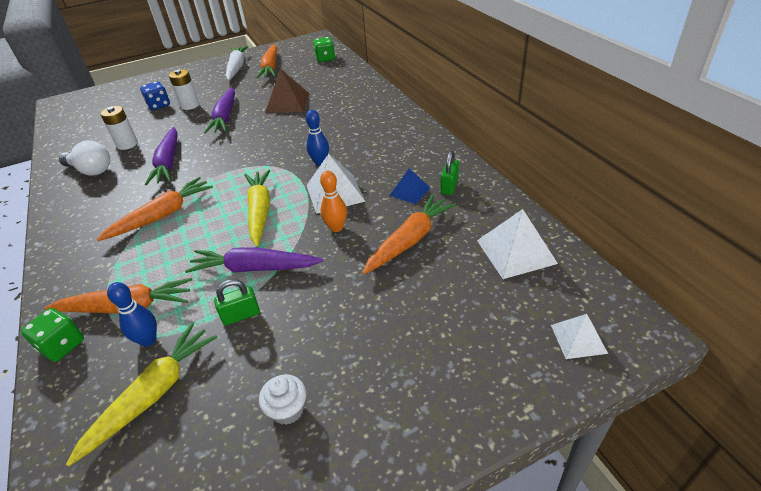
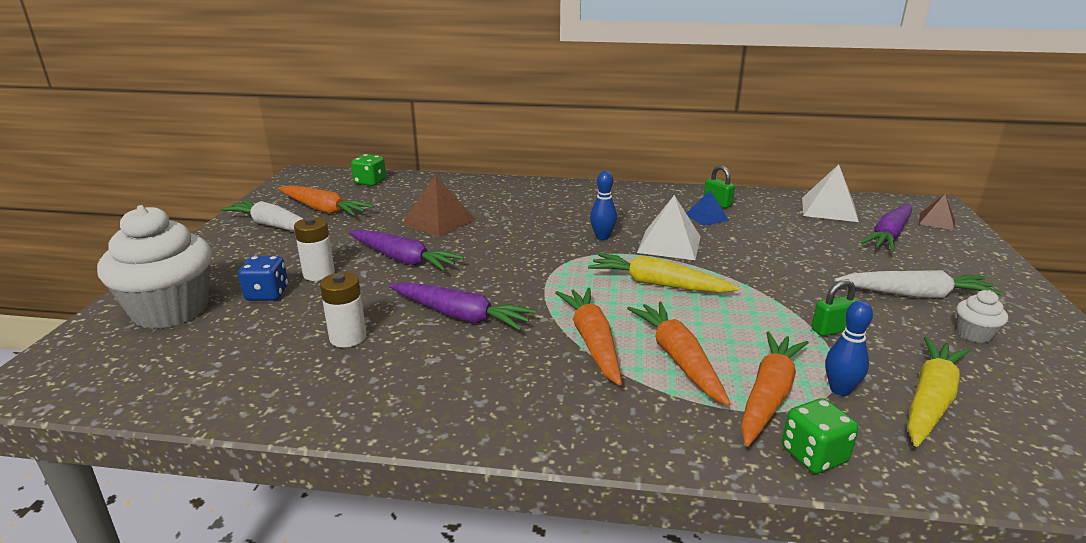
camera: 60 degrees left, 15 degrees down
(91, 170) = (378, 379): white light bulb -> none
(130, 95) = (171, 310): none -> white cupcake
(153, 394) = (930, 400): yellow carrot -> yellow carrot turned 60 degrees clockwise
(241, 315) = (832, 329): green padlock -> green padlock turned 60 degrees clockwise
(254, 268) = (760, 308): purple carrot -> purple carrot (889, 235)
(336, 227) = (730, 257): orange bowling pin -> none
(347, 353) = (915, 295): none -> white carrot
(410, 240) = (780, 236): orange carrot -> orange carrot (678, 359)
(578, 339) = (936, 221): white pyramid -> brown pyramid

